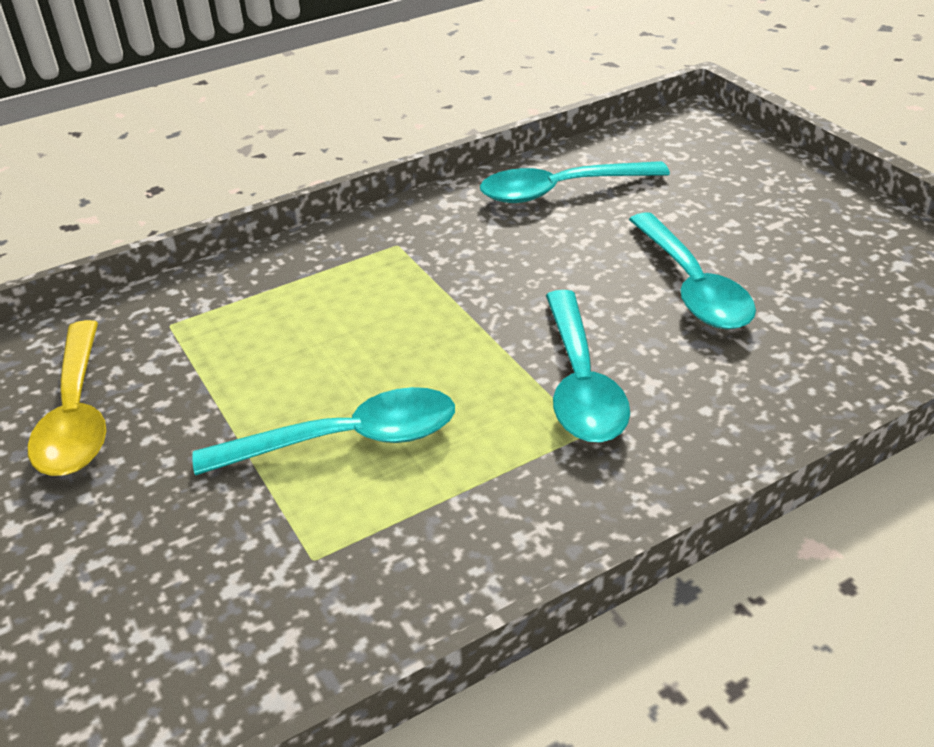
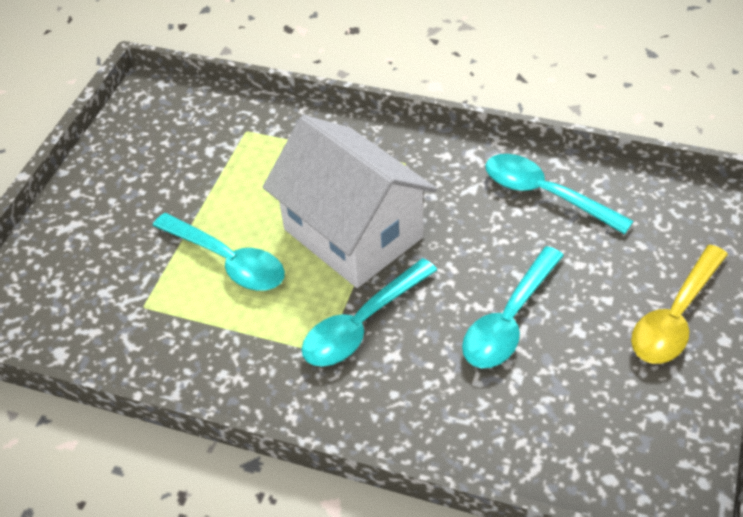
camera: 50 degrees right, 10 degrees up
(77, 415) = (155, 154): yellow spoon -> yellow spoon (675, 317)
(443, 325) = (353, 233): none -> white house

